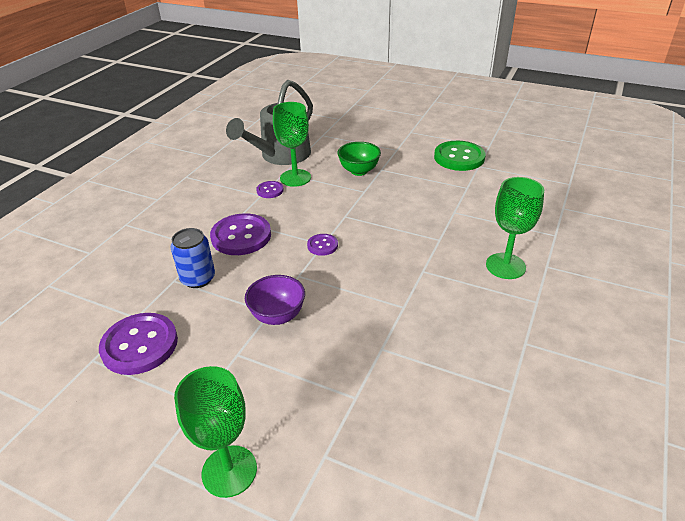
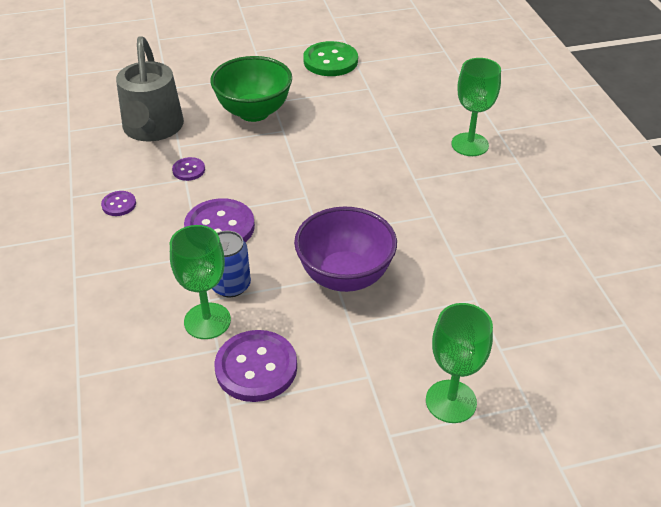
camera: 40 degrees left, 5 degrees up
(278, 316) = (345, 276): purple bowl -> purple bowl, size x1.61
(295, 178) = (198, 146): green goblet -> green goblet (207, 321)
(322, 245) = (307, 198): purple button -> purple button (119, 204)
(359, 171) = (254, 112): green bowl -> green bowl, size x1.61

